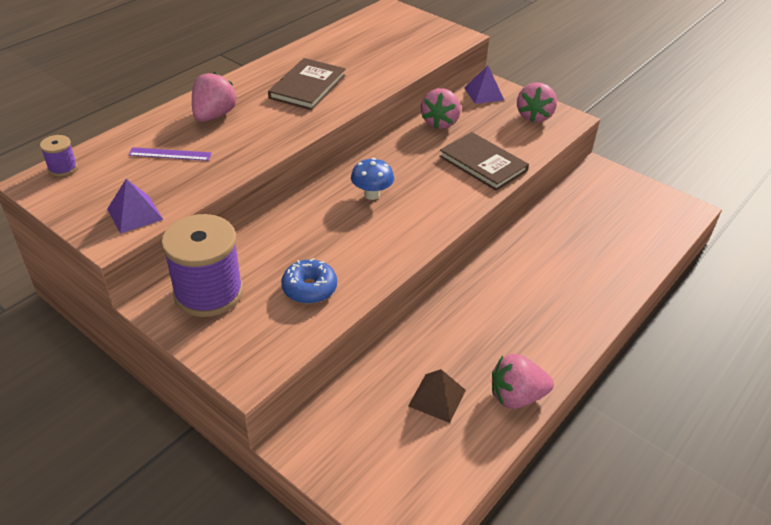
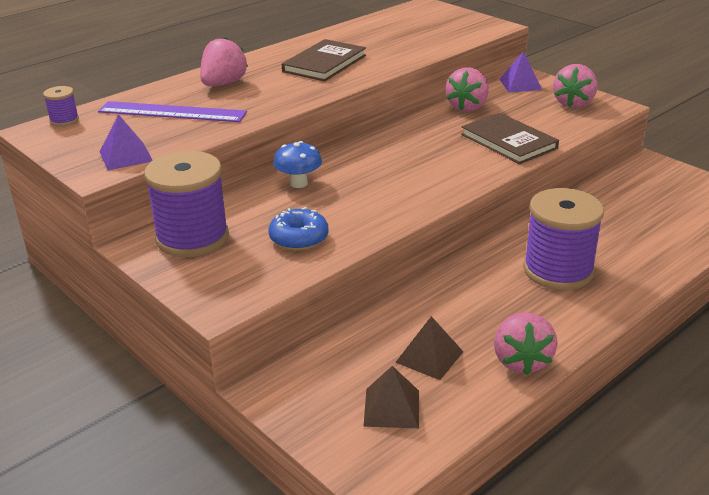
camera: 10 degrees right, 10 degrees down
(170, 154) = (172, 112): purple ruler -> purple ruler, size x1.78
(372, 195) = (381, 164): blue mushroom -> blue mushroom (299, 183)
(411, 456) = (391, 408): none -> brown pyramid
(516, 396) = (521, 361): pink strawberry -> pink strawberry turned 90 degrees counterclockwise
(535, 295) = (558, 270): none -> purple spool

